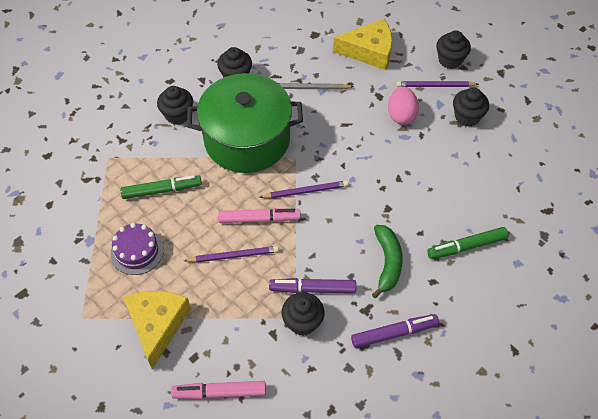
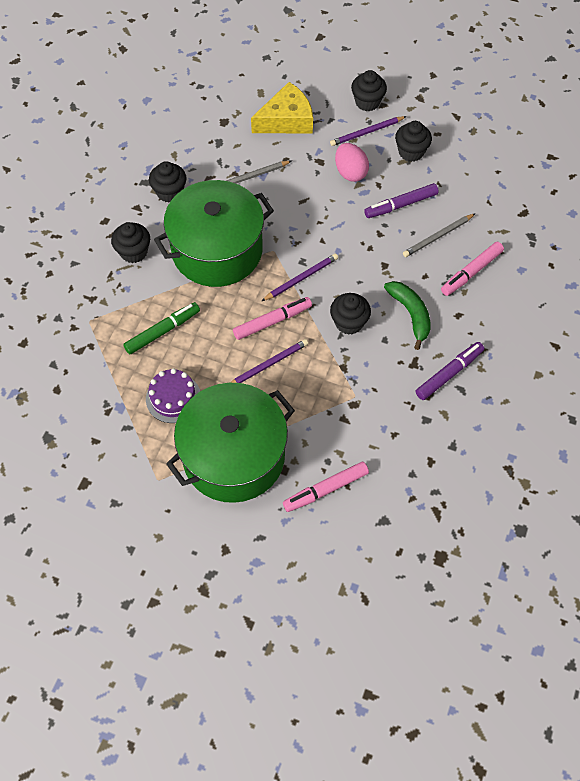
camera: 25 degrees left, 5 degrees up
(157, 325) = (233, 456): yellow cheese -> green pot
(302, 322) = (364, 397): black cupcake -> black cupcake (349, 322)
(313, 289) = (357, 365): purple marker -> purple marker (401, 205)
(451, 201) = (438, 237): none -> grey pencil
(467, 246) = (471, 272): green marker -> pink marker

